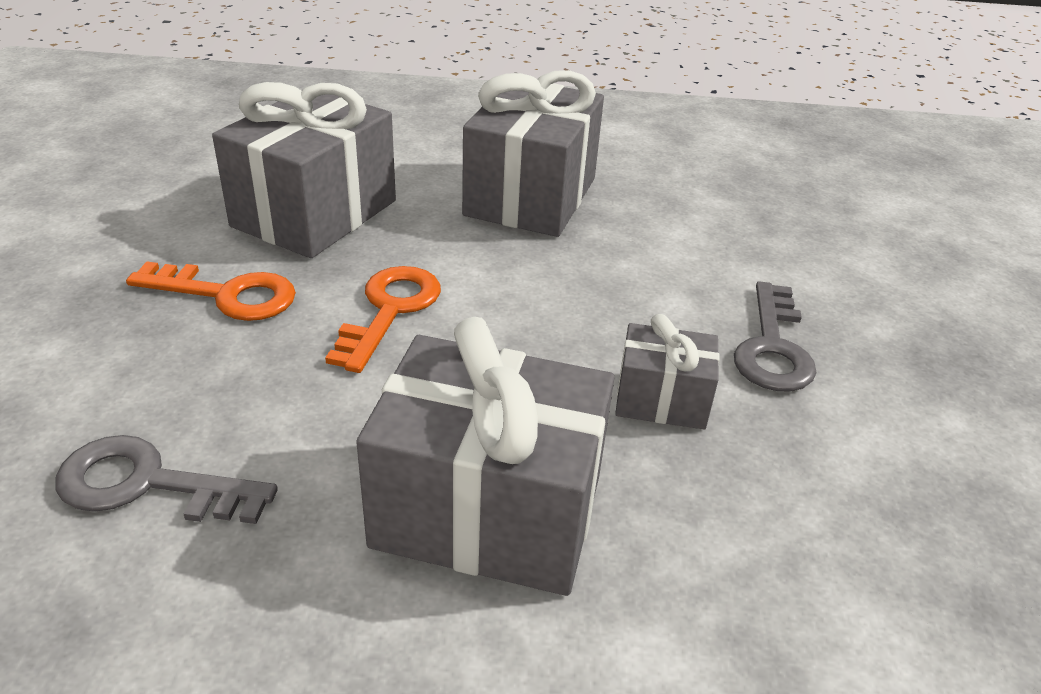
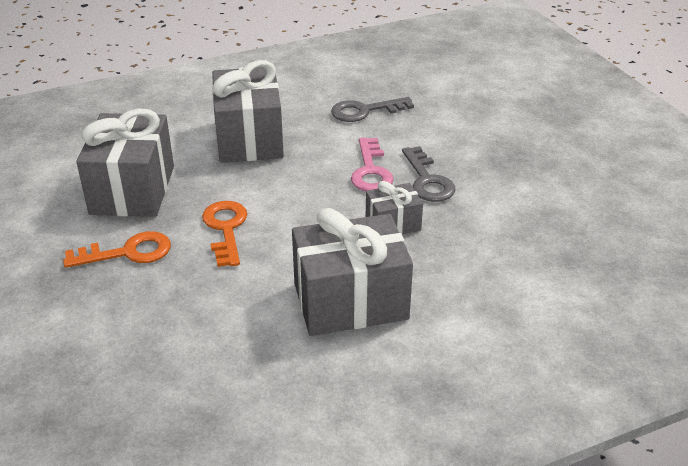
camera: 25 degrees left, 0 degrees up
(148, 484) = (182, 352): grey key -> grey key (365, 111)
(683, 300) = (370, 171): none -> pink key

